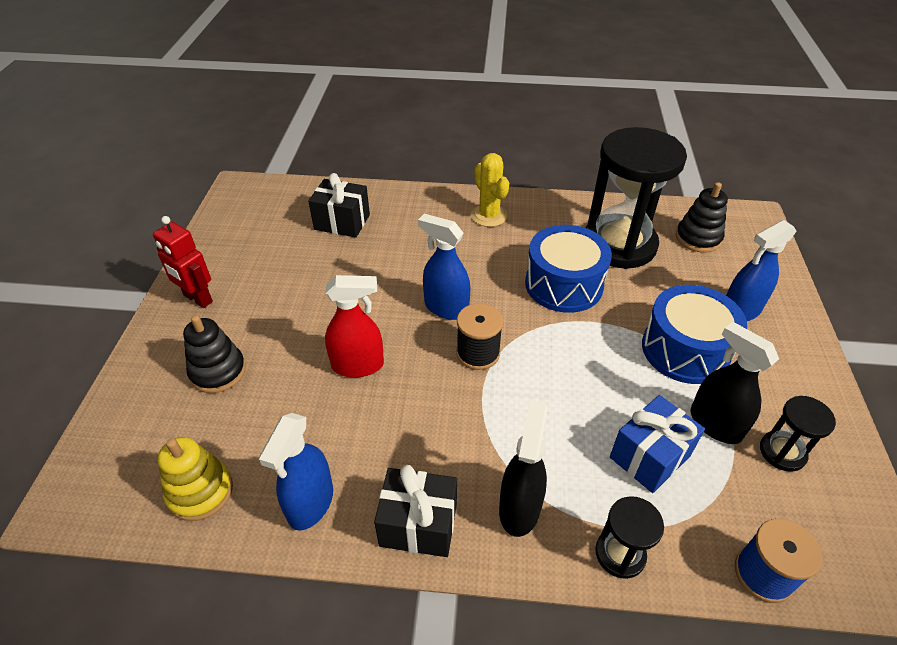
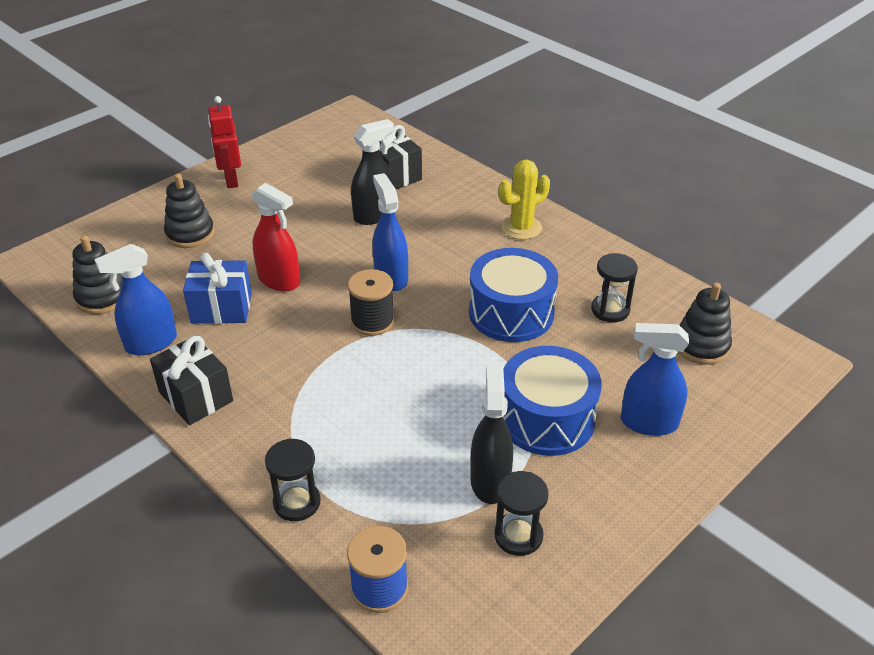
camera: 40 degrees right, 5 degrees down
(200, 491) = (102, 297): yellow stacking toy -> black stacking toy
(489, 215) = (521, 228): yellow cactus -> yellow cactus turned 45 degrees clockwise
(519, 508) = (268, 431): black spray bottle -> black spray bottle (374, 215)
(619, 244) = (610, 310): black hourglass -> black hourglass, size x0.45
(649, 456) = (404, 465): blue gift -> blue gift (221, 308)

